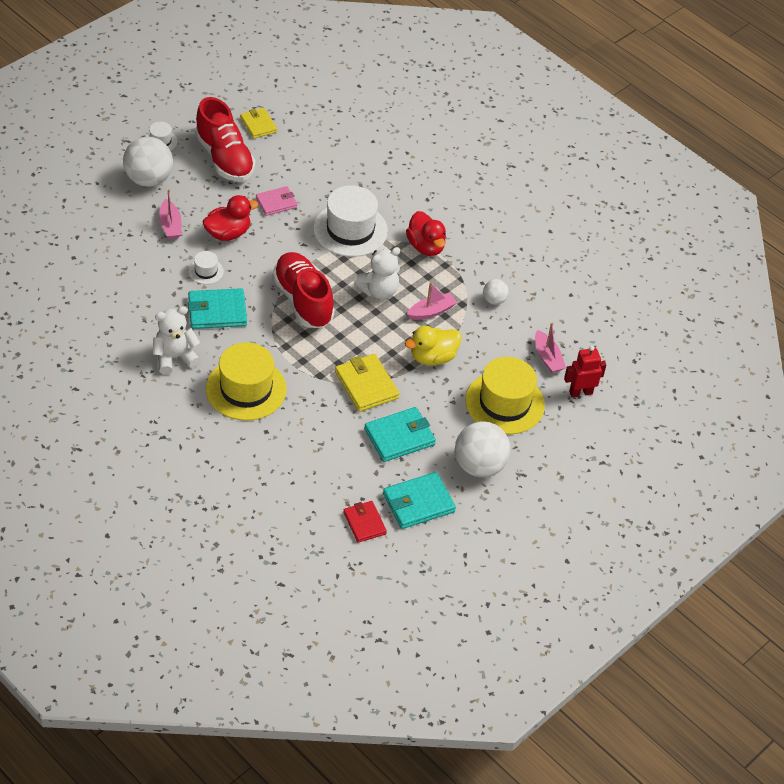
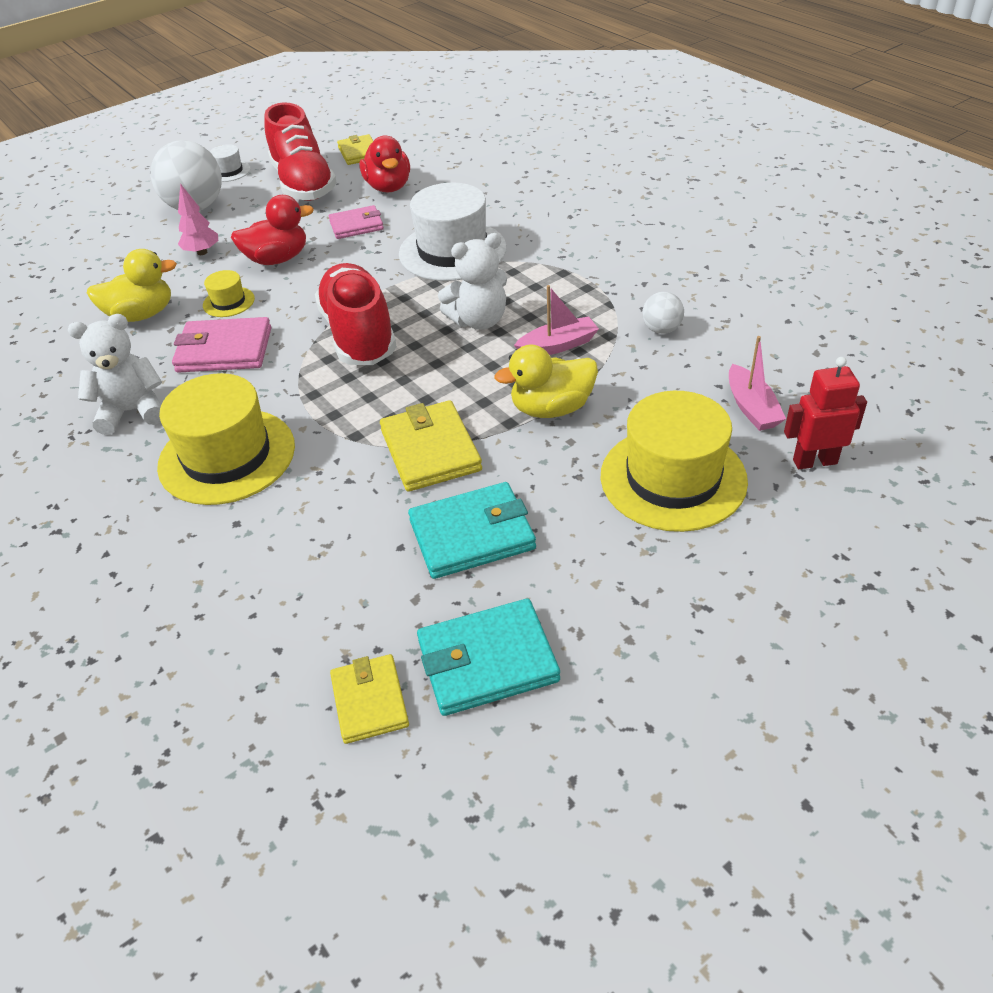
camera: 15 degrees right, 5 degrees down
(148, 281) = (141, 315): none -> yellow duck
(170, 225) = (202, 252): pink boat -> pink tree
(206, 271) = (228, 302): white hat -> yellow hat
(217, 311) = (224, 350): turquoise wallet -> pink wallet
(364, 523) = (370, 701): red wallet -> yellow wallet
(426, 246) = (560, 267): red duck -> red duck (388, 187)
(479, 466) = (618, 589): white ball -> none

